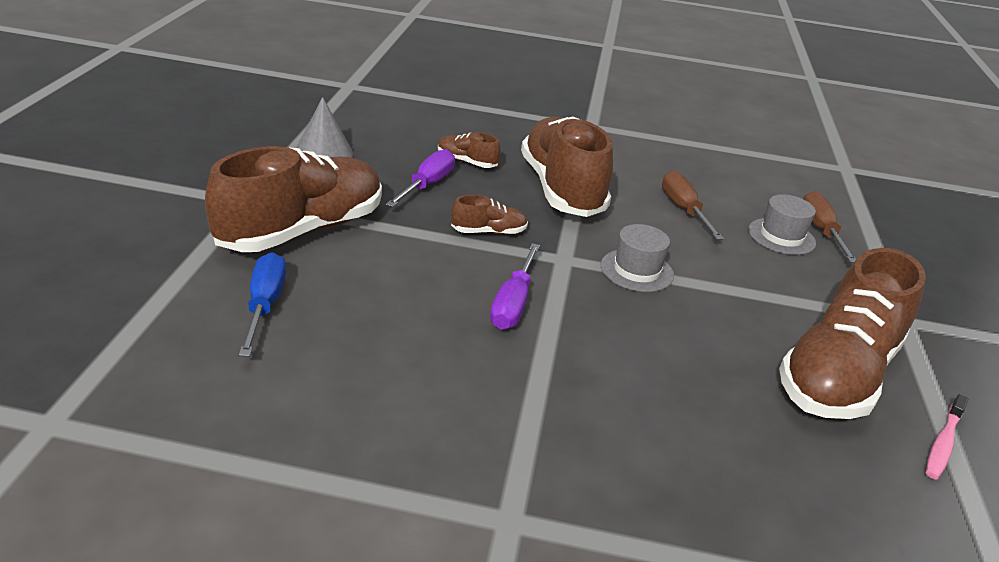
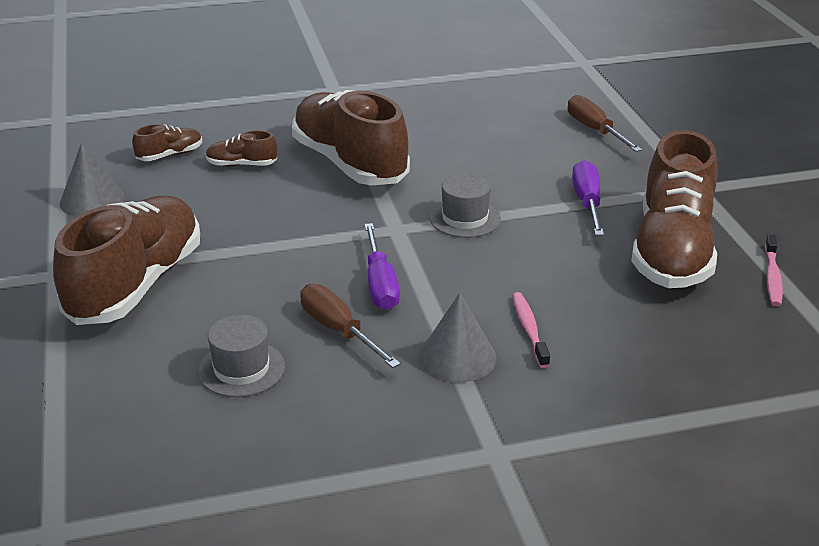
camera: 20 degrees left, 0 degrees up
(264, 305) = (160, 364): blue screwdriver -> none
(427, 185) = (221, 200): purple screwdriver -> purple screwdriver (587, 202)
(488, 232) = (312, 227): brown shoe -> brown shoe (170, 155)
(539, 401) = (457, 357): none -> grey cone
(631, 400) = (529, 329): none -> pink toothbrush
(683, 209) = (470, 148): brown screwdriver -> brown screwdriver (338, 330)
(781, 236) = (566, 146): grey hat -> grey hat (241, 369)

